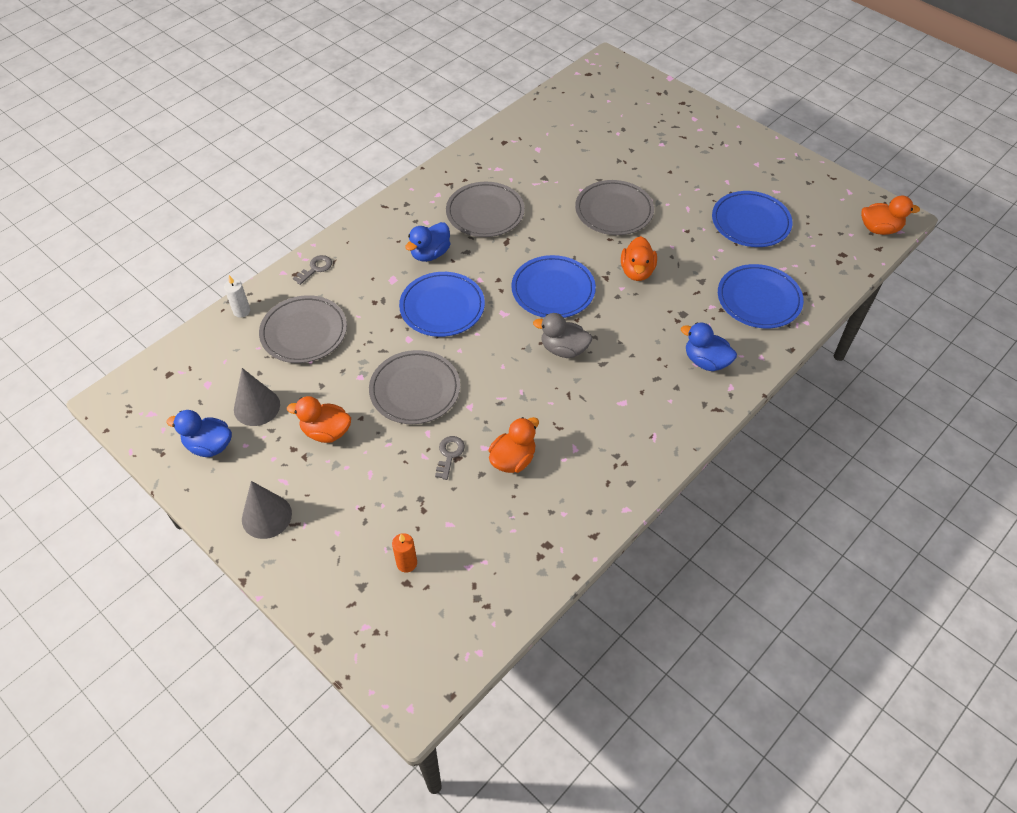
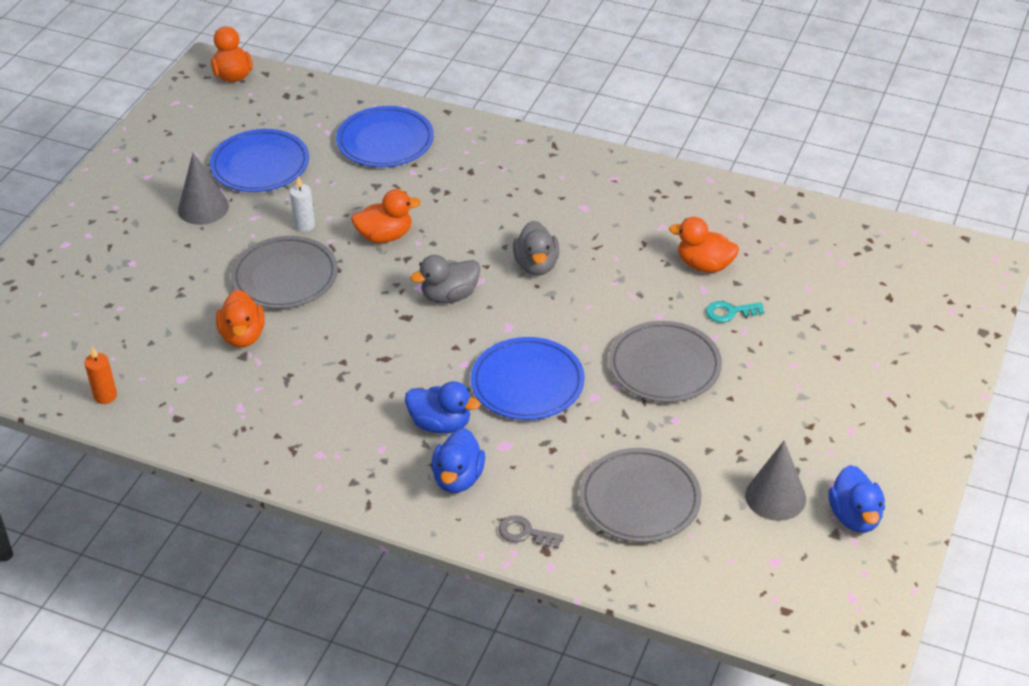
camera: 110 degrees left, 10 degrees down
(241, 311) = (642, 581): white candle -> white candle (304, 225)
(266, 516) = (900, 427): grey cone -> grey cone (203, 208)
(326, 432) = (767, 420): orange duck -> orange duck (243, 336)
(406, 563) = (870, 304): orange candle -> orange candle (105, 396)
(449, 454) = (730, 312): grey key -> turquoise key
(485, 213) = (338, 394): grey plate -> none
(553, 290) = (449, 296): blue plate -> grey duck
(706, 361) = (495, 162): blue duck -> blue duck (458, 478)

